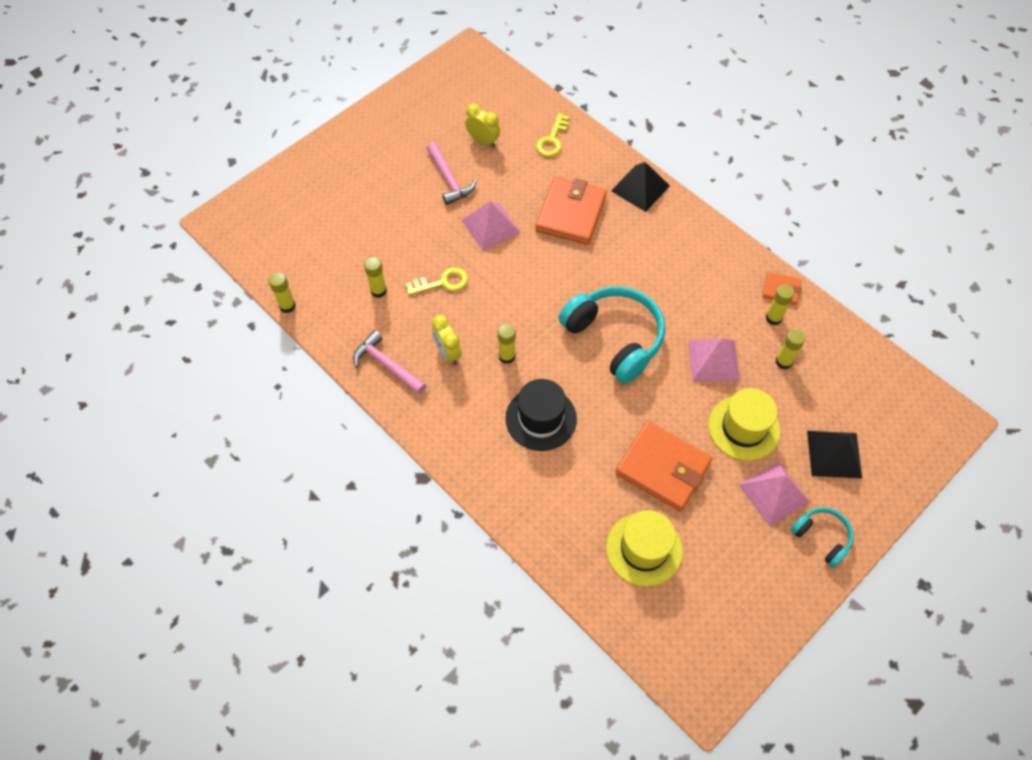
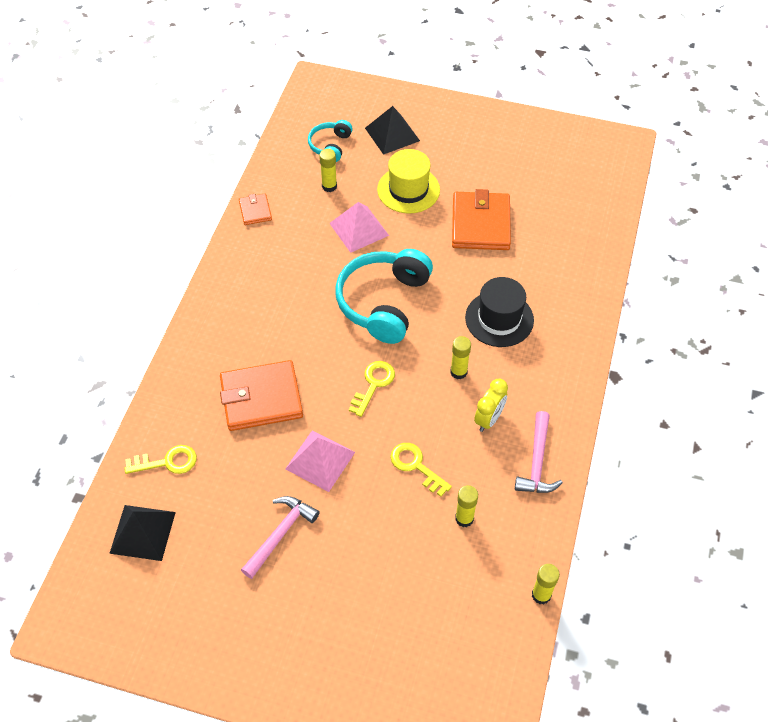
camera: 120 degrees left, 5 degrees down
(483, 141) = (205, 530): yellow clock -> none
(535, 291) = (373, 384): none -> yellow key
(640, 188) = (193, 355): black pyramid -> black pyramid (142, 532)
(644, 549) = (553, 210): yellow hat -> none
(773, 318) = (289, 206): yellow glue stick -> none
(774, 493) = (450, 156): pink pyramid -> none
(822, 537) = (464, 121): turquoise headphones -> turquoise headphones (330, 146)

